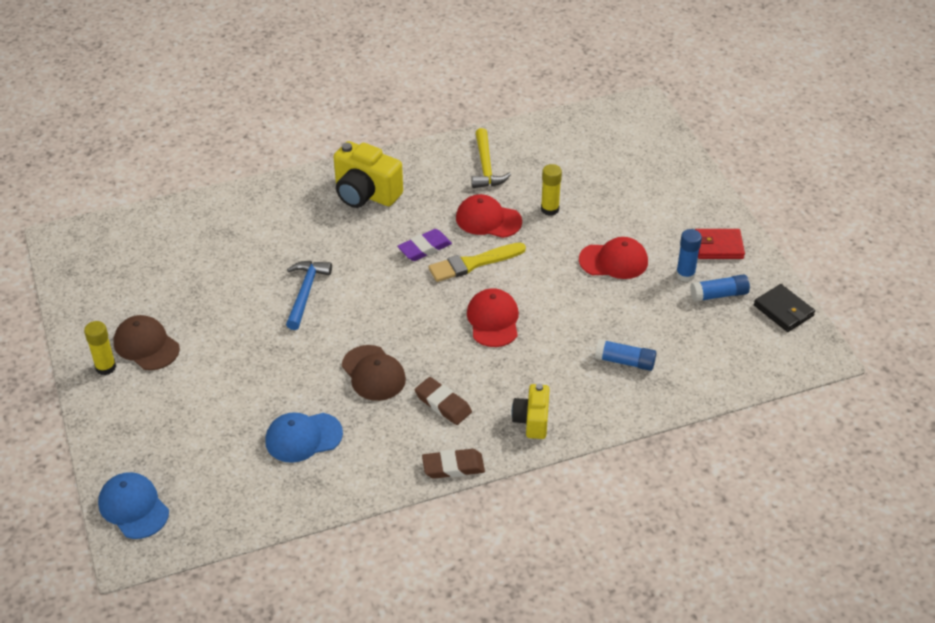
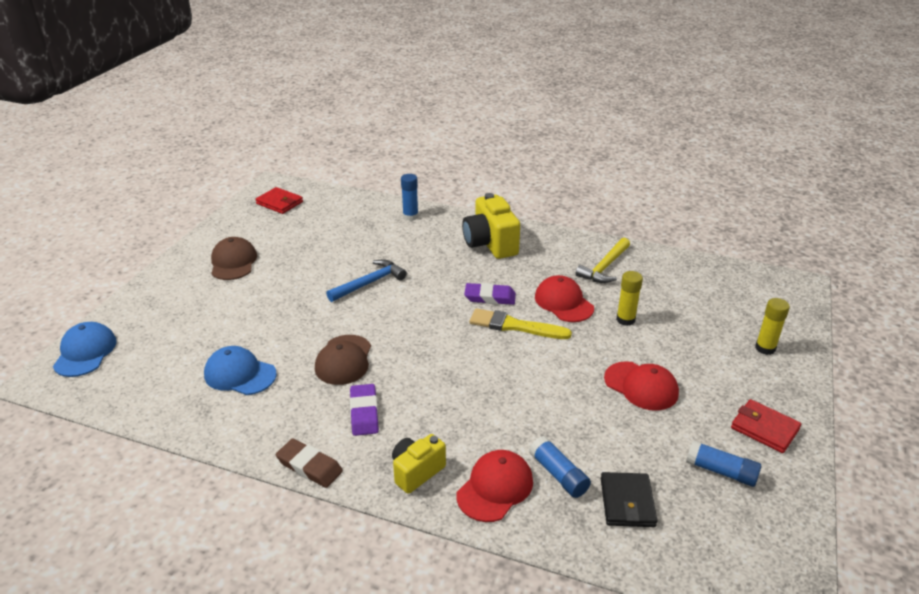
camera: 40 degrees right, 10 degrees down
(100, 257) = (279, 203): none -> red wallet
(105, 367) = (194, 262): yellow glue stick -> yellow glue stick (765, 348)
(443, 404) = (364, 413): brown eraser -> purple eraser
(493, 320) = (481, 374): red cap -> red cap (495, 488)
(685, 275) = (702, 434): blue glue stick -> blue glue stick (410, 216)
(783, 310) = (783, 528): black wallet -> black wallet (627, 502)

